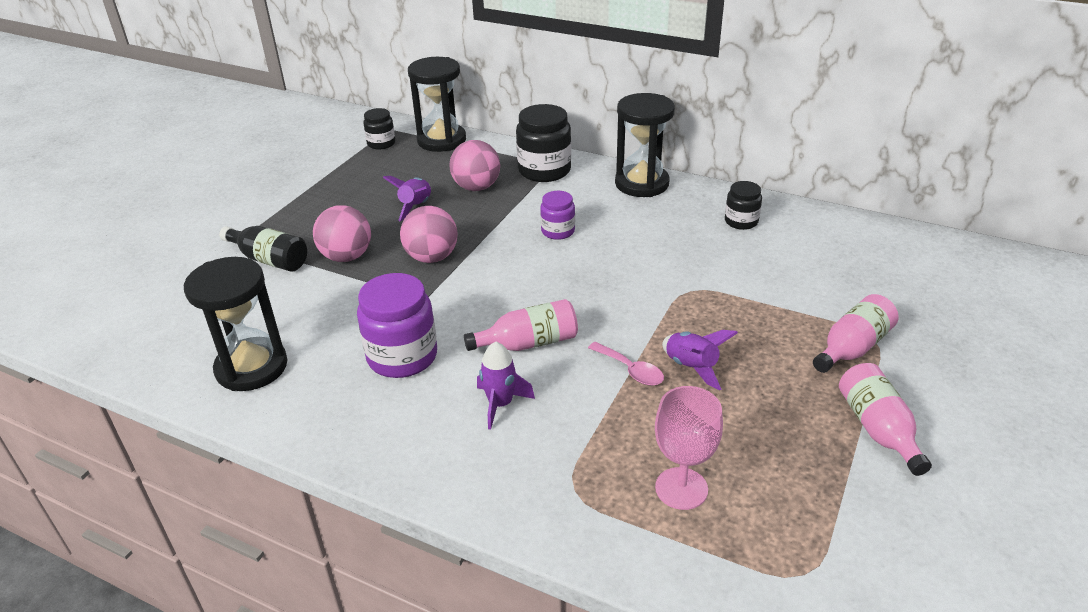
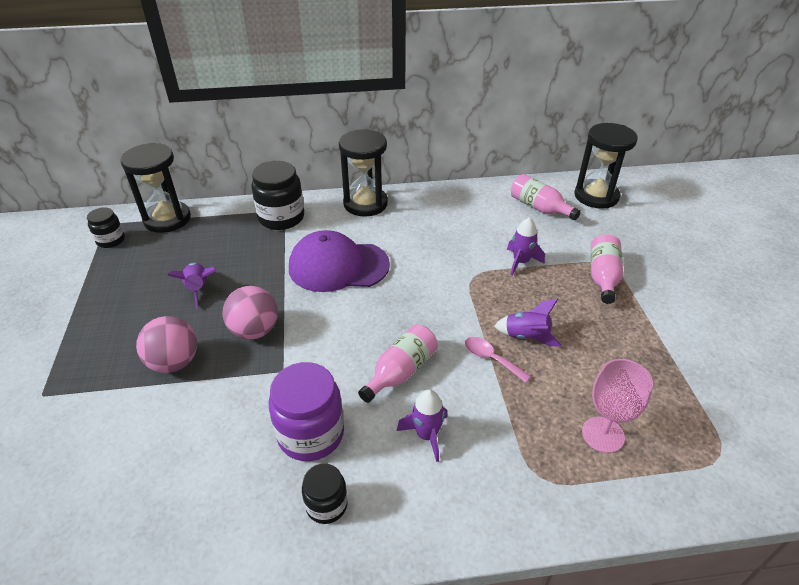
camera: 35 degrees left, 5 degrees up
(251, 367) = (177, 518): black hourglass -> black hourglass (596, 196)
(269, 259) = (96, 398): black bottle -> none
(476, 187) = (237, 252): pink ball -> none
(558, 231) = (338, 266): purple jar -> purple cap
(631, 370) = (491, 359): pink spoon -> pink spoon turned 150 degrees counterclockwise
(741, 221) = (458, 210): black jar -> black jar (326, 505)
(762, 296) = (521, 262): none -> purple rocket
(878, 429) = (665, 328): pink bottle -> pink bottle (539, 208)

